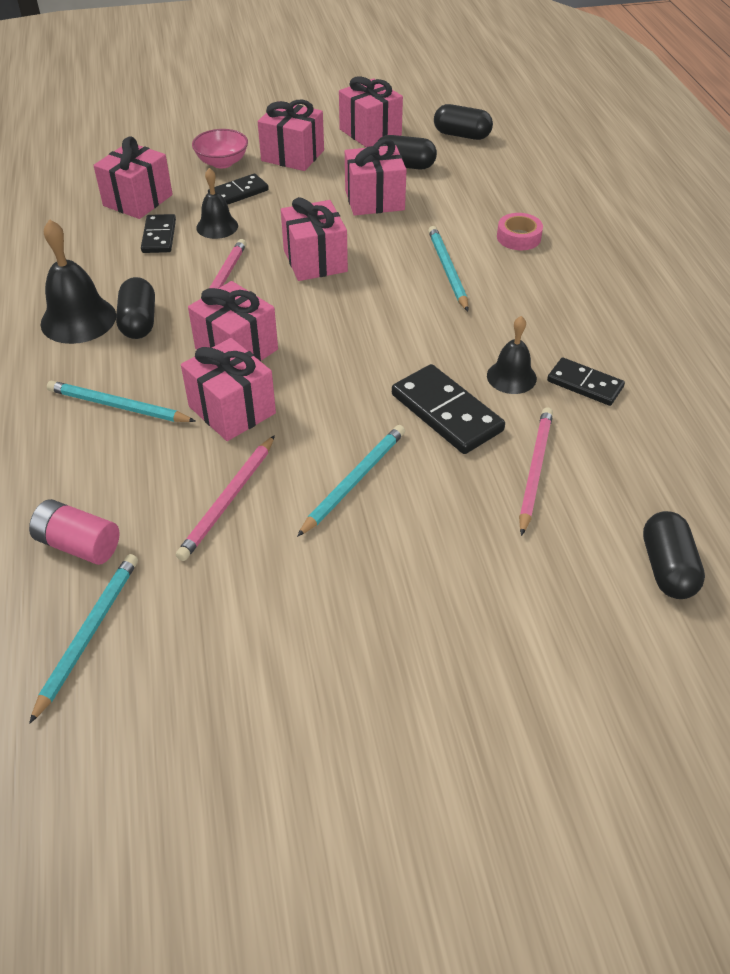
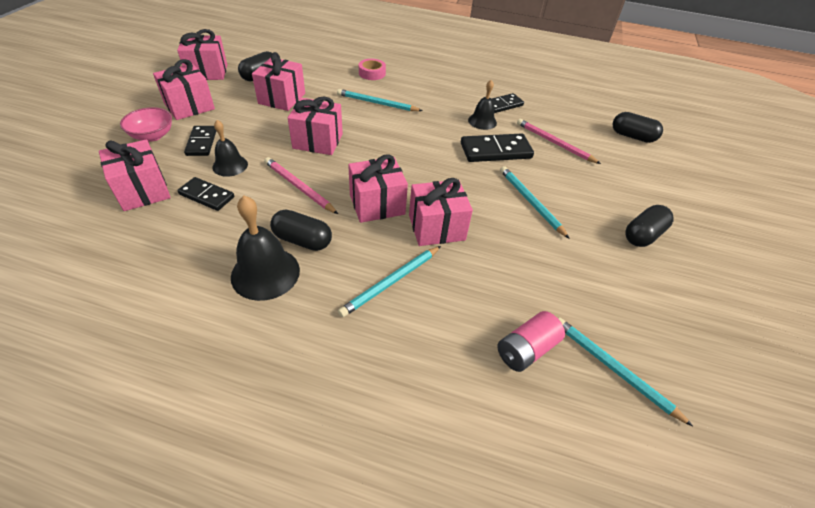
camera: 65 degrees left, 0 degrees up
(228, 500) = (520, 258): pink pencil -> none
(462, 135) = (256, 49): black capsule -> black capsule (643, 235)

